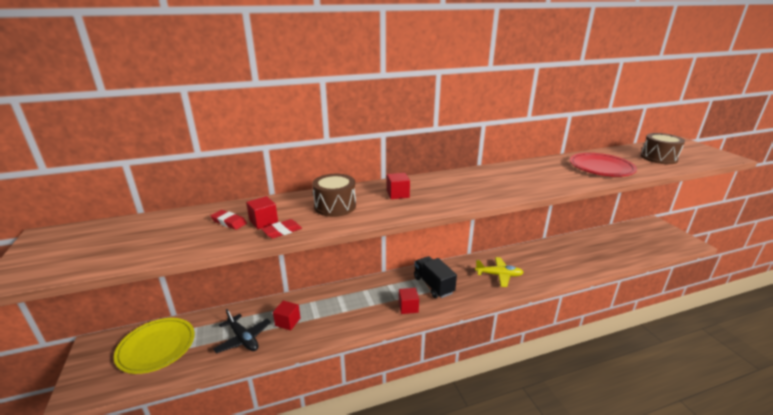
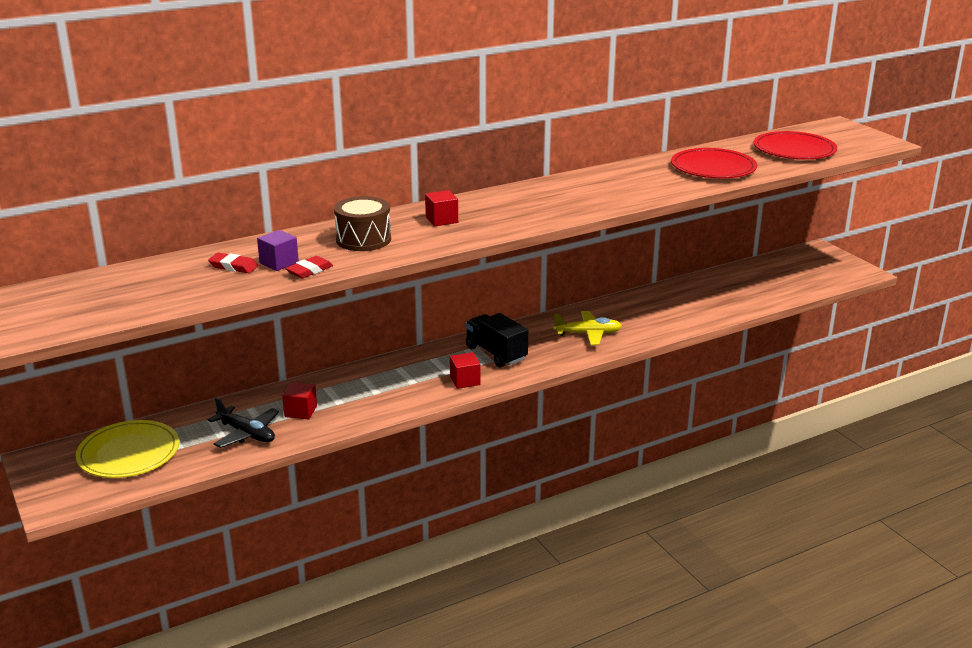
camera: 10 degrees left, 0 degrees up
(263, 222) = (279, 263): red cube -> purple cube
(658, 158) = (794, 150): brown drum -> red plate

